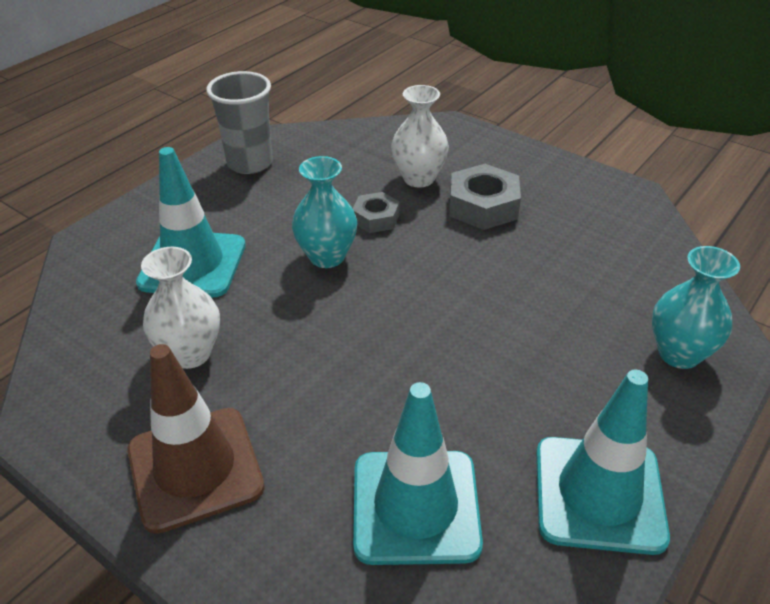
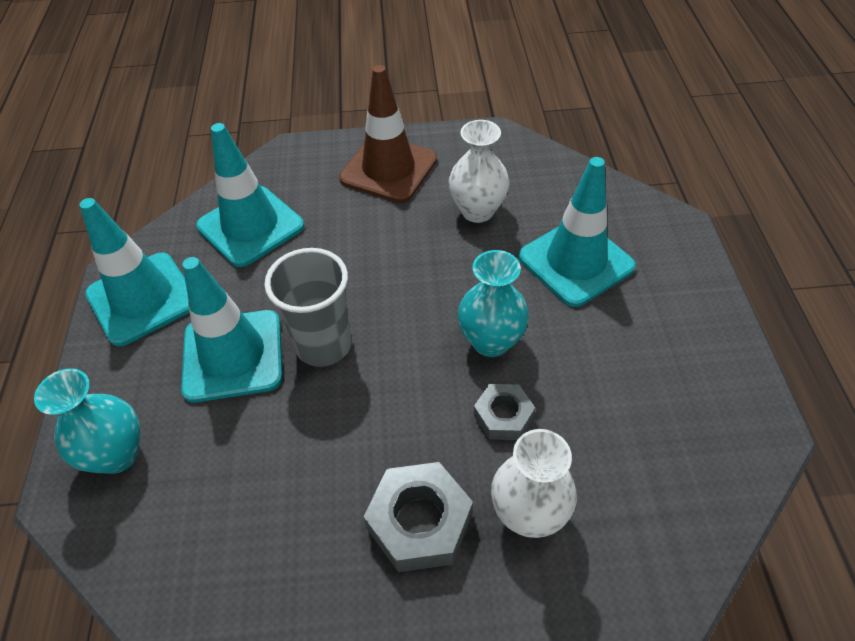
camera: 140 degrees right, 10 degrees up
(250, 163) = (710, 394): grey cup -> grey cup (323, 345)
(535, 370) = (233, 355): none -> turquoise traffic cone

